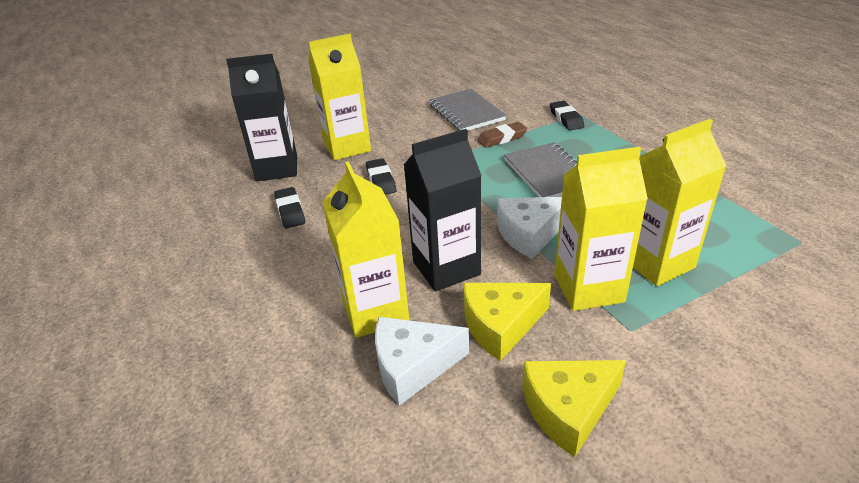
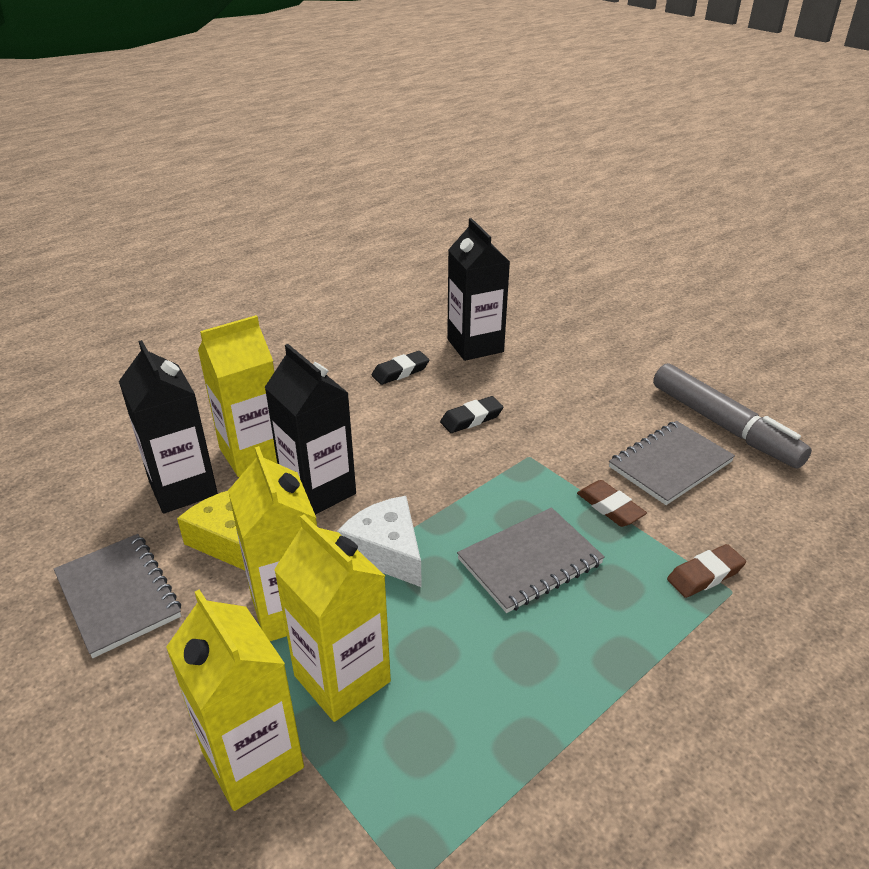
camera: 75 degrees right, 0 degrees up
(347, 147) = (535, 381): yellow carton -> yellow carton (253, 759)
(412, 366) = (183, 488): white cheese -> black carton
(434, 90) = (724, 425): none -> grey marker
(566, 119) = (705, 575): black eraser -> brown eraser
(568, 410) = (118, 596): yellow cheese -> grey notebook

